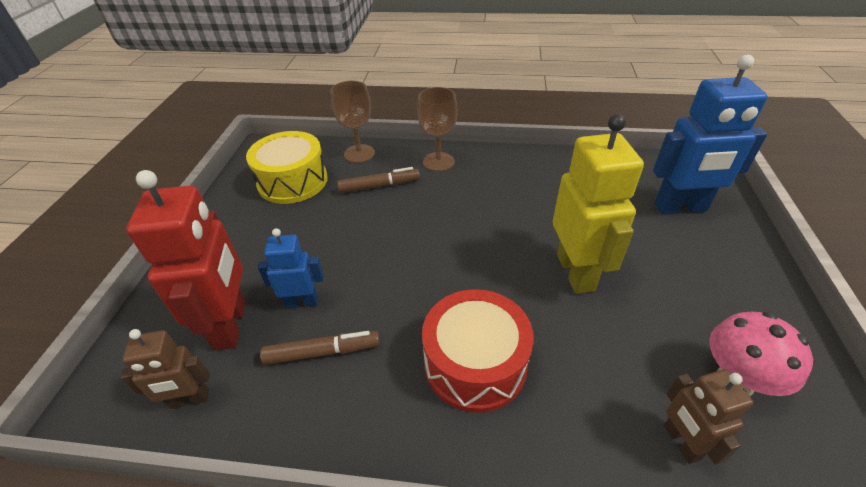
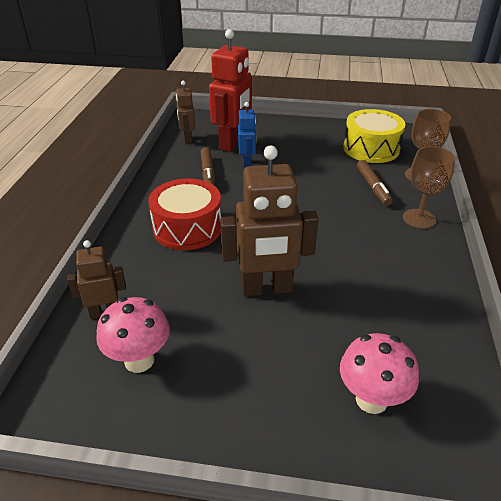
camera: 90 degrees right, 5 degrees down
(231, 325) = (232, 143): red robot -> red robot turned 60 degrees counterclockwise
(576, 272) = (266, 289): yellow robot -> brown robot
(680, 208) = (371, 399): blue robot -> pink mushroom

